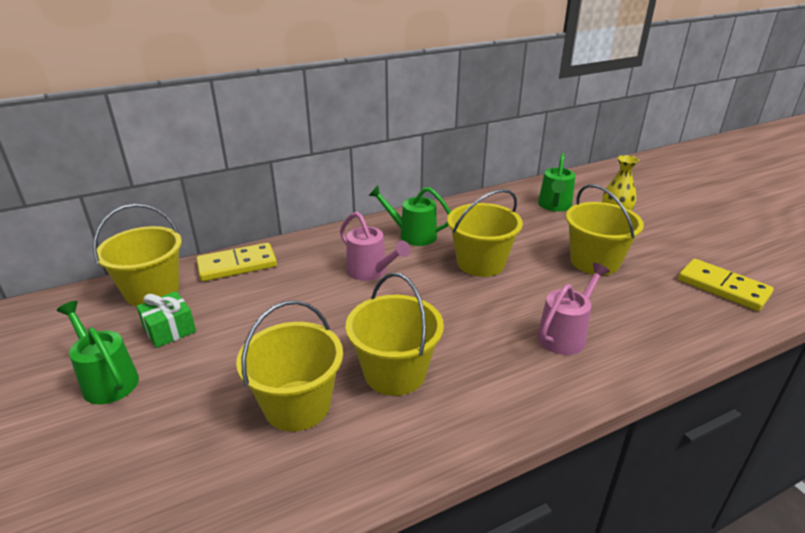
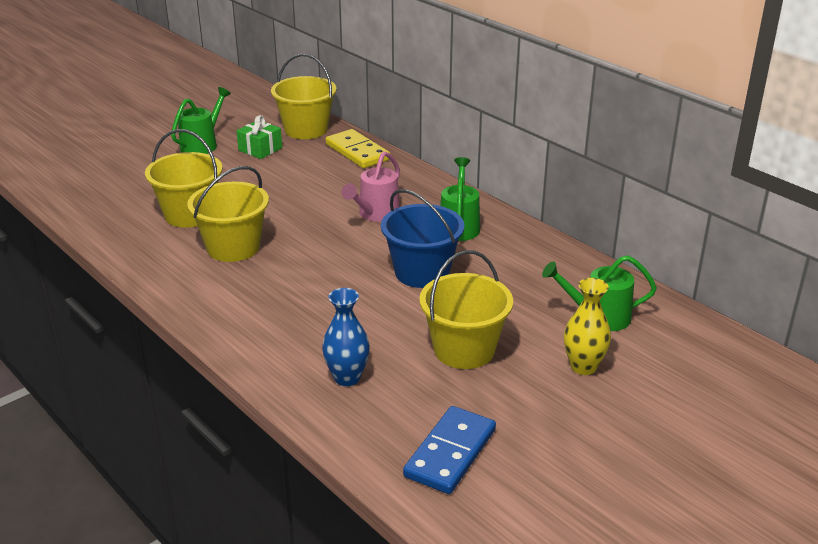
camera: 75 degrees right, 0 degrees up
(480, 263) = (422, 272): yellow bucket -> blue bucket
(565, 334) = (310, 330): pink watering can -> none
(637, 322) = (347, 378): none -> blue vase
(723, 287) = (450, 453): yellow domino -> blue domino

